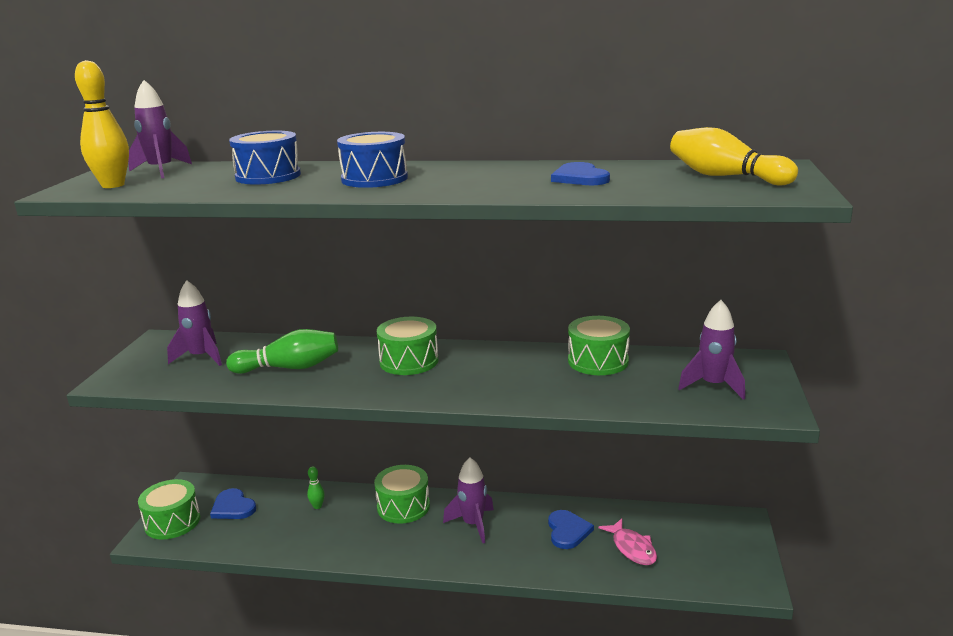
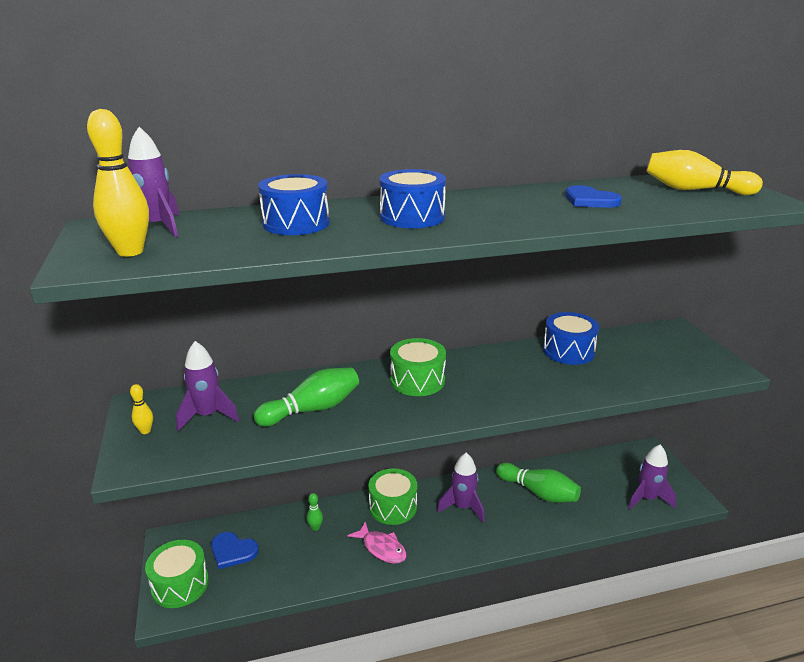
camera: 25 degrees left, 5 degrees up
(145, 359) = (145, 431): none -> yellow bowling pin
(568, 531) = (538, 492): blue heart -> green bowling pin
(598, 361) = (568, 351): green drum -> blue drum
(632, 548) = (594, 494): pink fish -> pink fish (382, 548)
(713, 386) = (669, 357): purple rocket -> purple rocket (647, 498)

